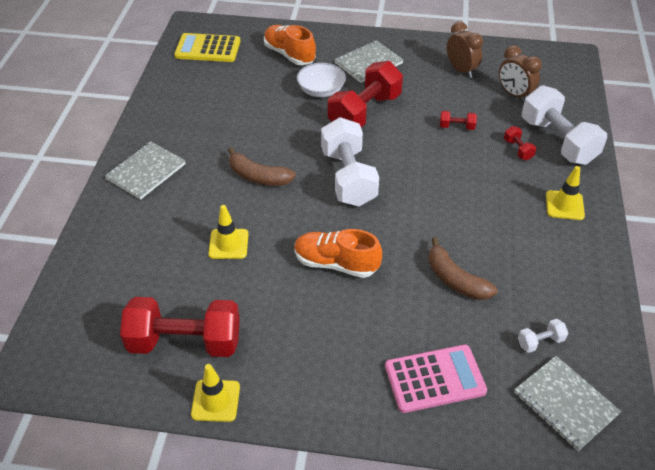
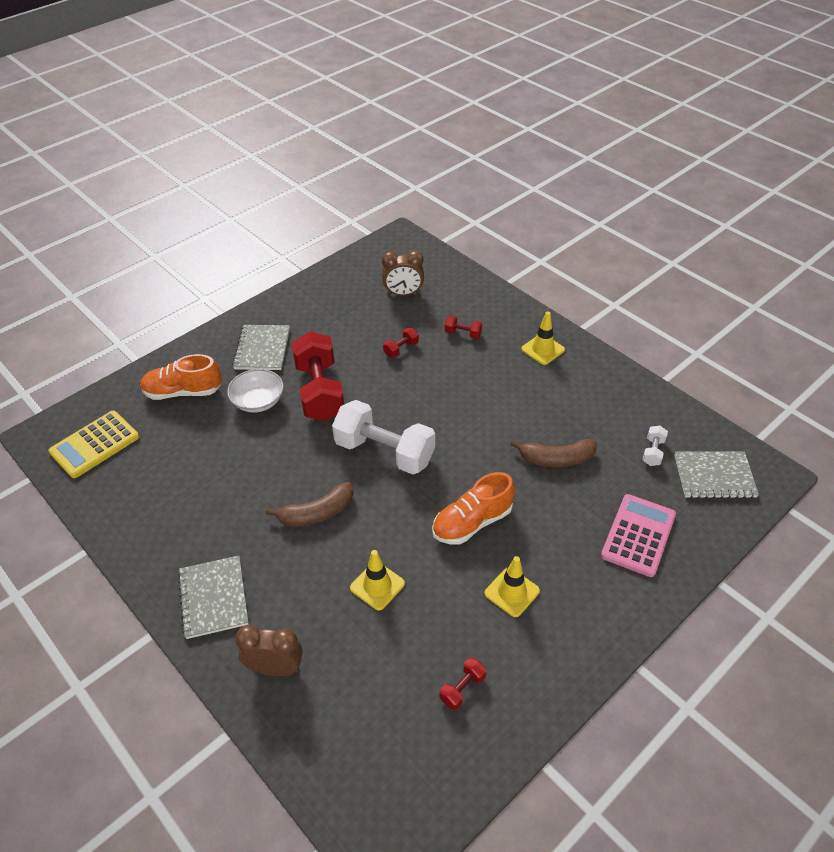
camera: 50 degrees left, 0 degrees up
(185, 342) = (462, 688): red dumbbell -> red dumbbell, size x0.42
(215, 400) = (546, 701): yellow traffic cone -> yellow traffic cone (512, 592)
(461, 70) = (341, 302): brown clock -> brown clock (275, 668)
(557, 141) = (477, 307): white dumbbell -> none

